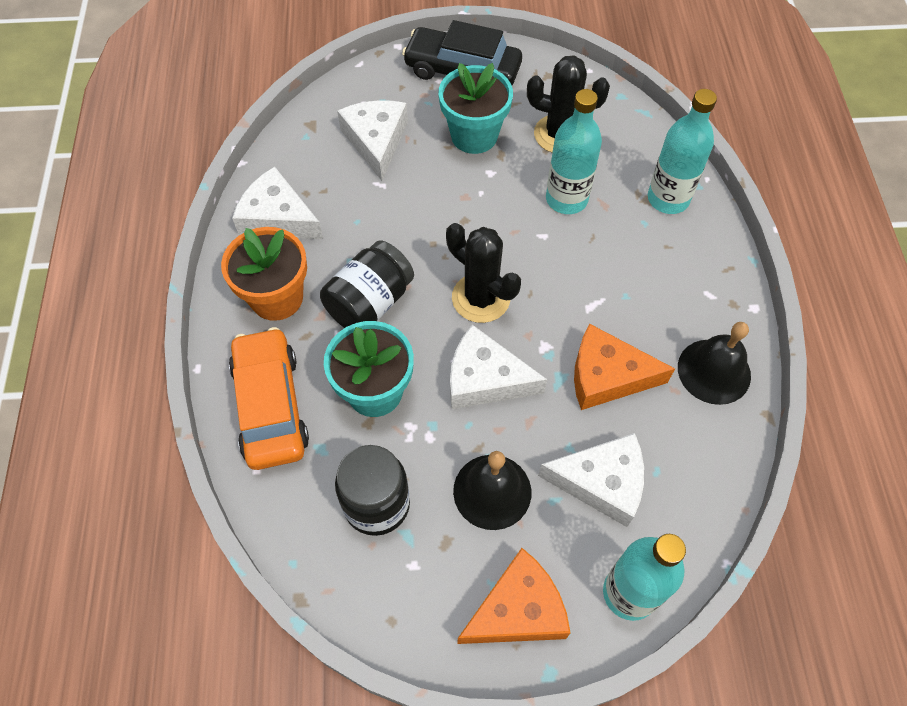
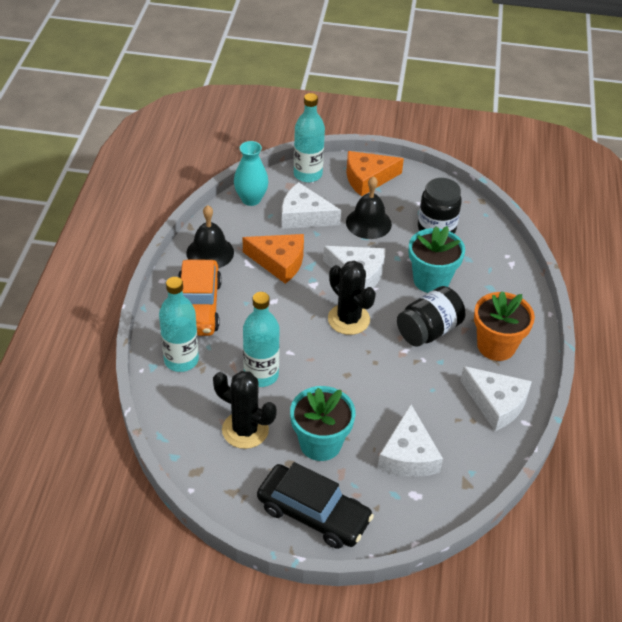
camera: 170 degrees left, 15 degrees down
(271, 406) = (499, 284): orange car -> orange car (198, 307)
(702, 501) = (251, 199): none -> turquoise vase

